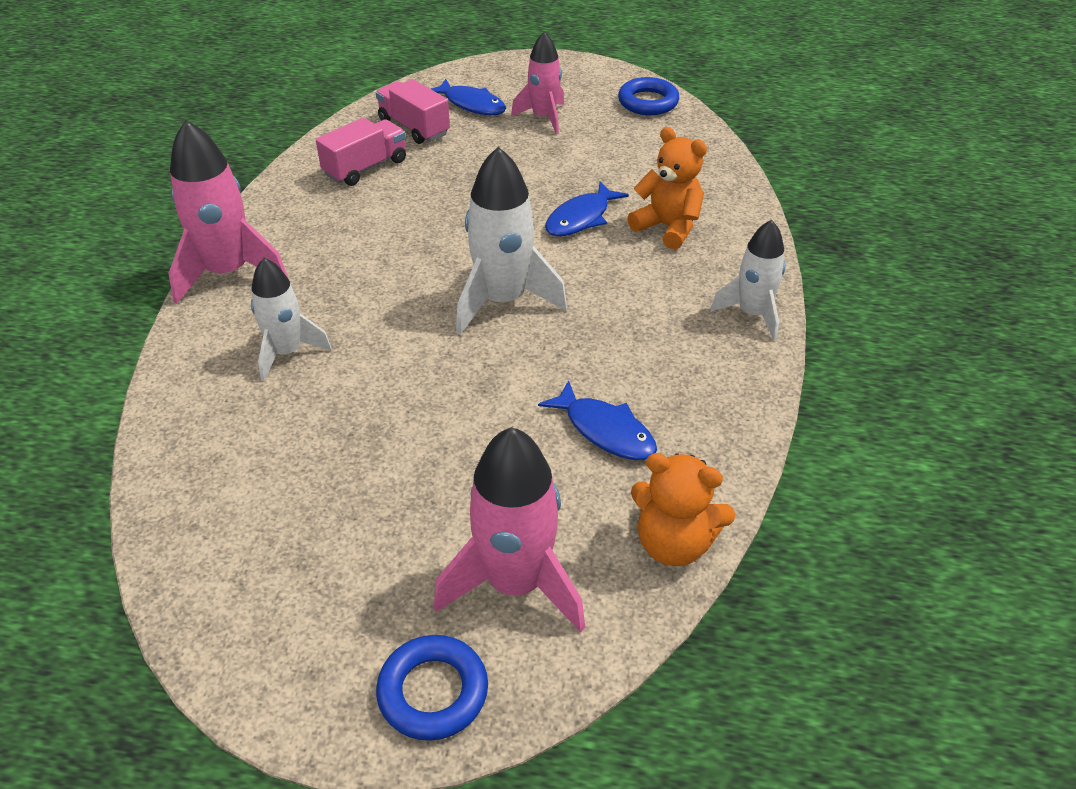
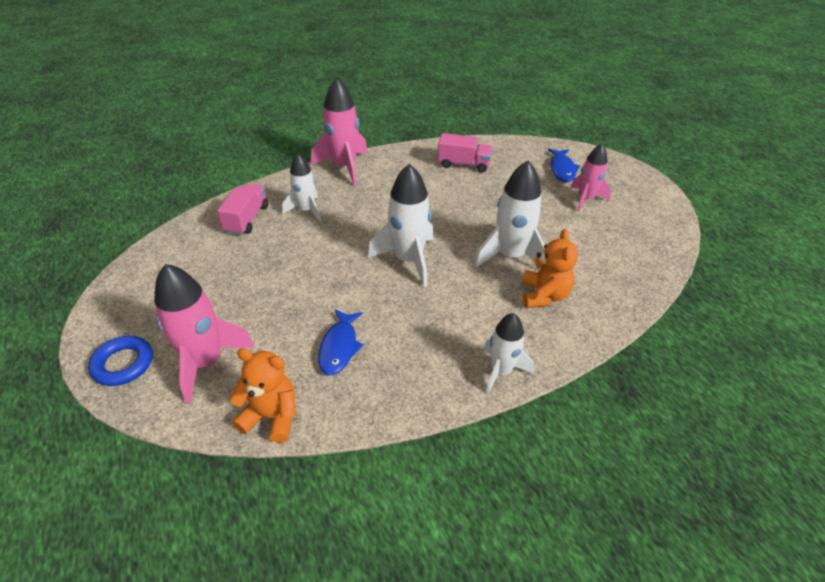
camera: 55 degrees right, 0 degrees up
(414, 127) = (516, 162): pink truck -> pink truck (247, 219)
(581, 218) = (510, 256): blue fish -> white rocket
(648, 102) = (660, 231): blue ring -> none
(674, 543) = (271, 416): orange teddy bear -> orange teddy bear turned 120 degrees clockwise

